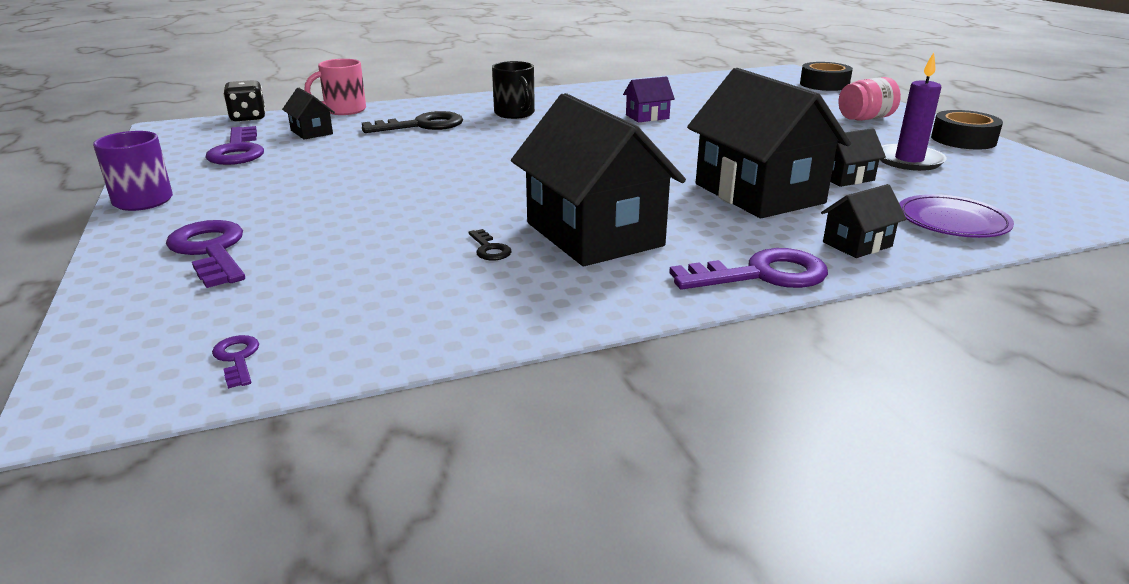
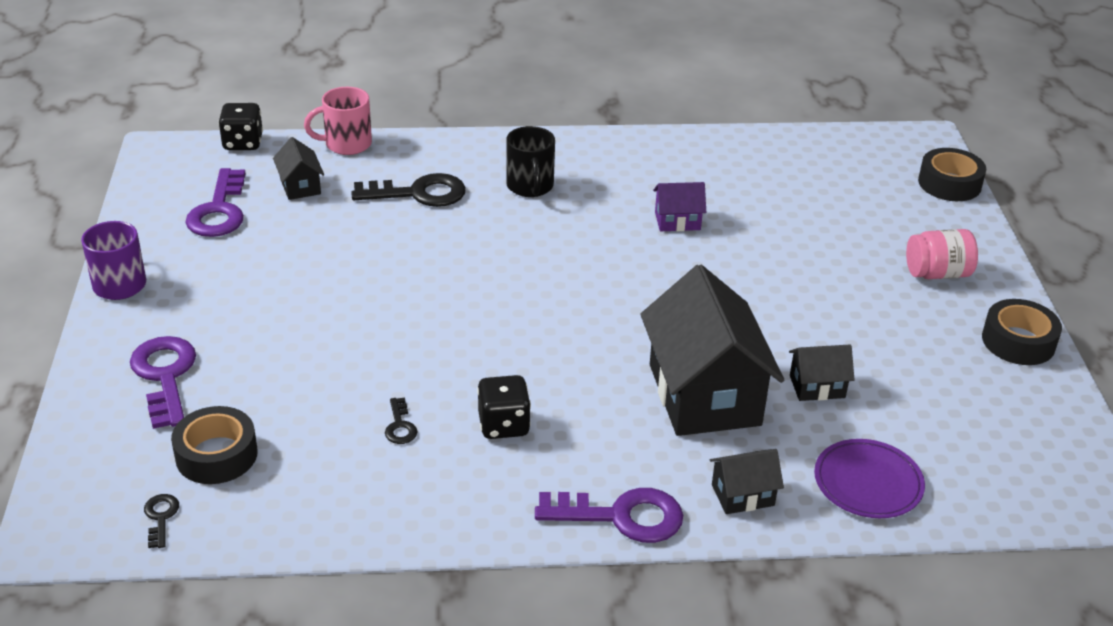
camera: 15 degrees right, 10 degrees up
(237, 358) = (161, 517): purple key -> black key
(292, 297) = (216, 455): none -> black tape
(594, 234) = (503, 425): black house -> black dice
(908, 160) = (915, 369): purple candle -> none

